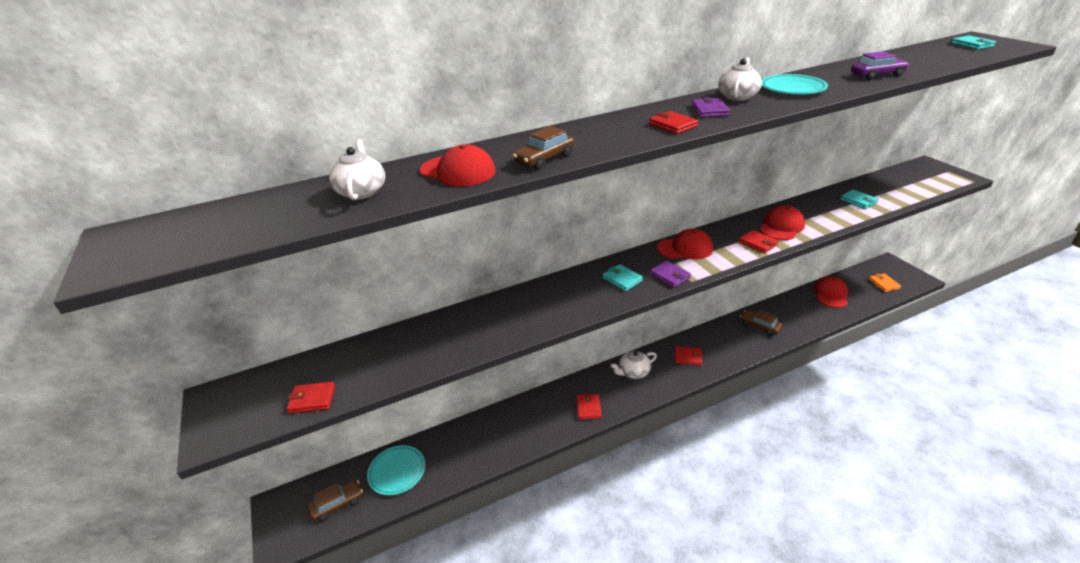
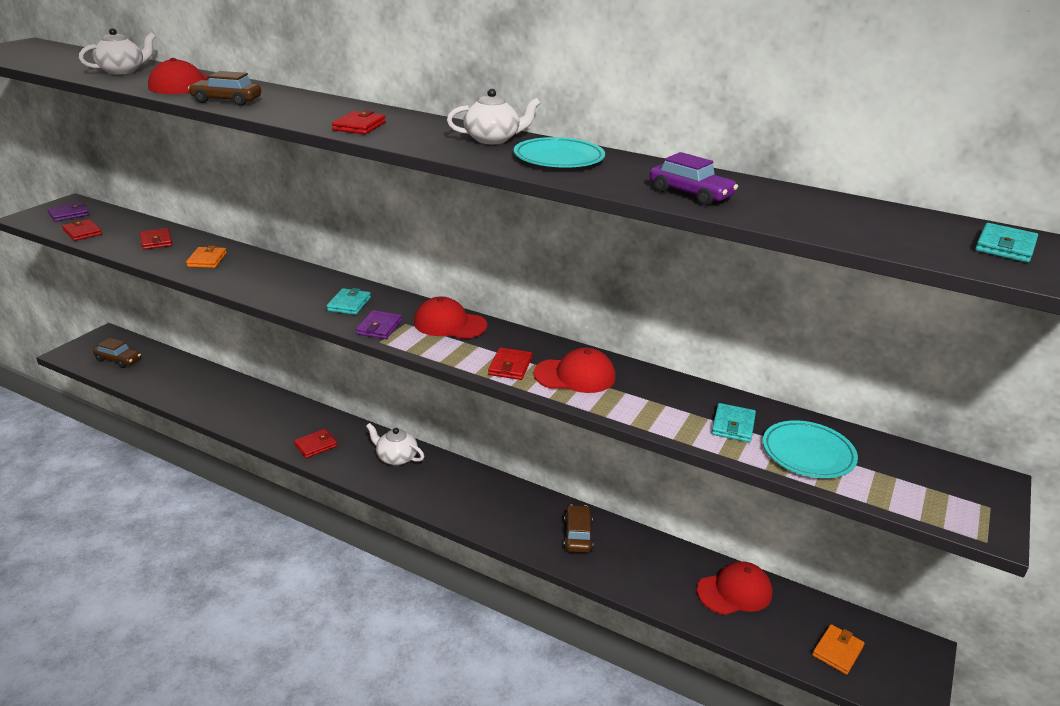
camera: 50 degrees right, 5 degrees down
(397, 472) = (166, 372): turquoise plate -> turquoise plate (808, 453)
(471, 330) = (207, 260): none -> orange wallet
(685, 248) = (449, 324): red cap -> red cap turned 150 degrees clockwise
(688, 357) = (457, 490): red wallet -> red wallet (156, 241)
(709, 110) = (425, 134): purple wallet -> purple wallet (69, 214)

